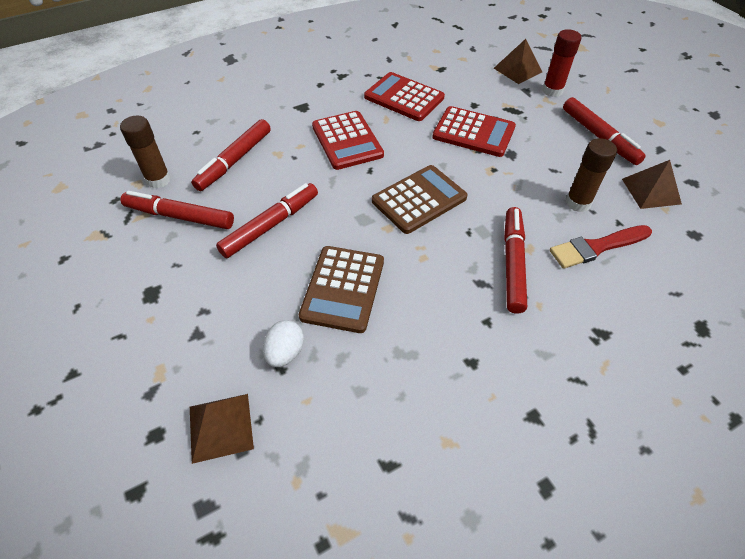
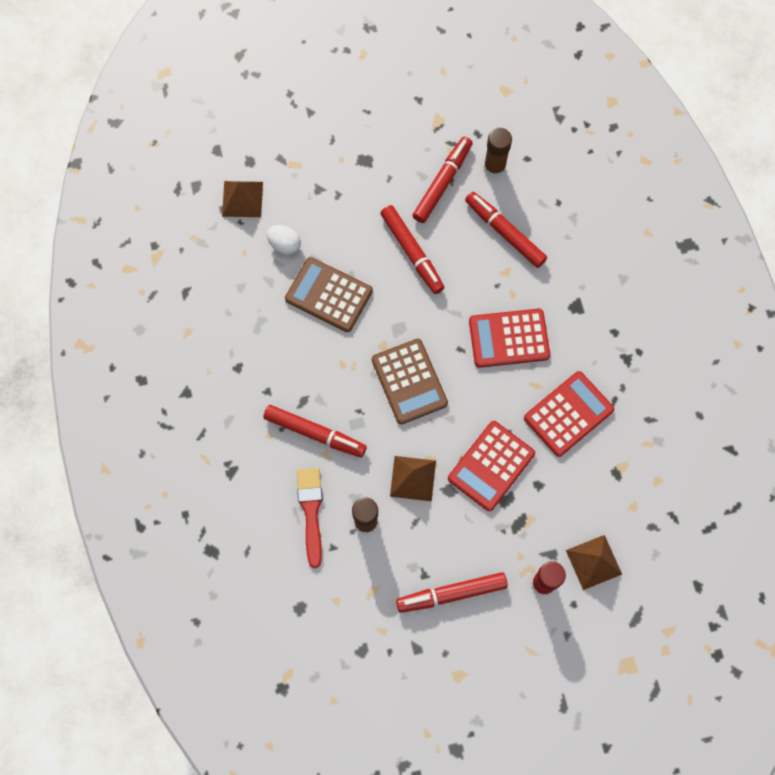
camera: 105 degrees right, 20 degrees up
(651, 191) = (361, 600): brown pyramid -> brown pyramid (412, 478)

